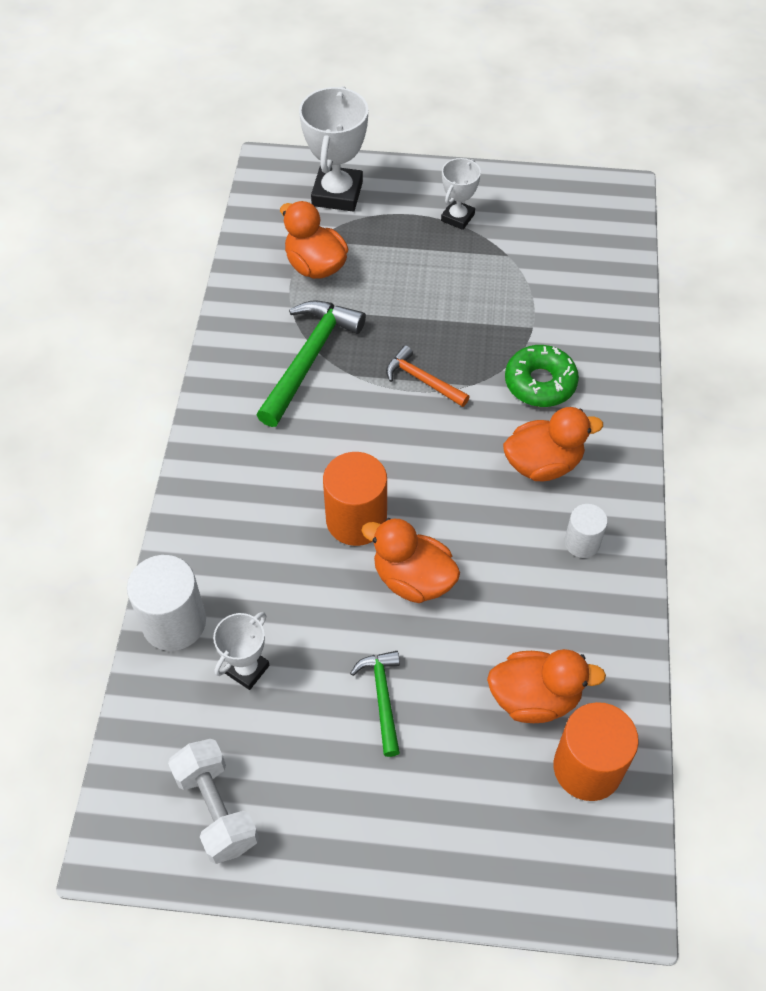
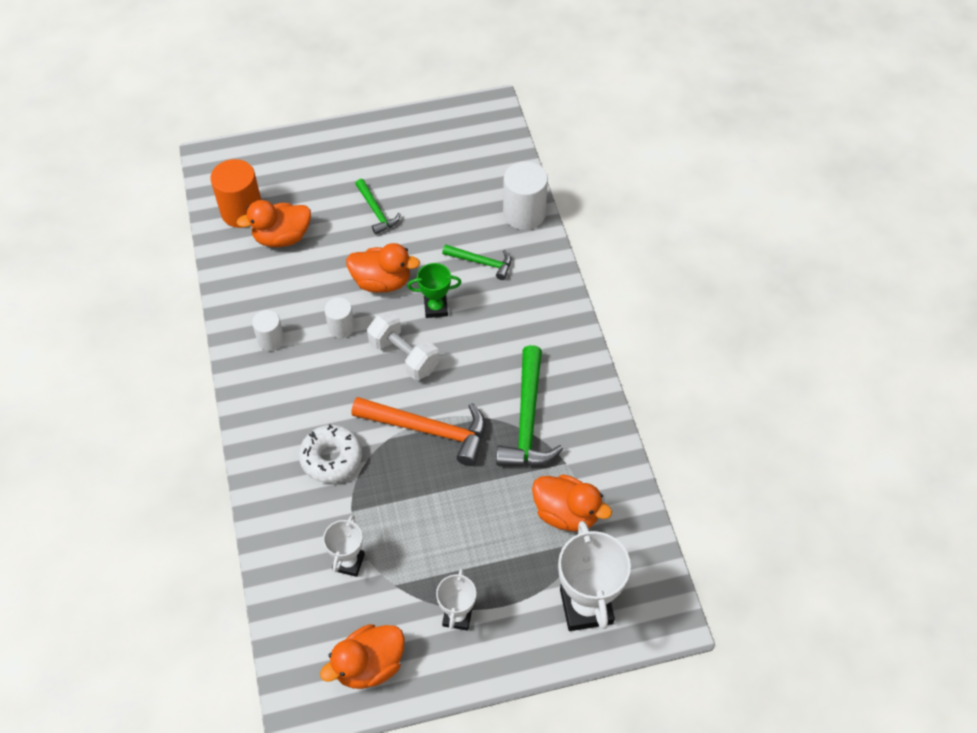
camera: 160 degrees right, 0 degrees up
(217, 809) = (447, 136): white dumbbell -> white dumbbell (404, 356)
(247, 669) = (465, 203): white trophy -> white trophy (348, 562)
(269, 565) = (481, 263): none -> green hammer
(356, 520) = (436, 308): orange cylinder -> green trophy
(422, 380) = (428, 430): orange hammer -> orange hammer, size x1.77
(486, 531) = (341, 327): none -> white cylinder
(540, 383) = (331, 458): green donut -> white donut
(543, 464) = (312, 389): orange duck -> orange duck (369, 665)

